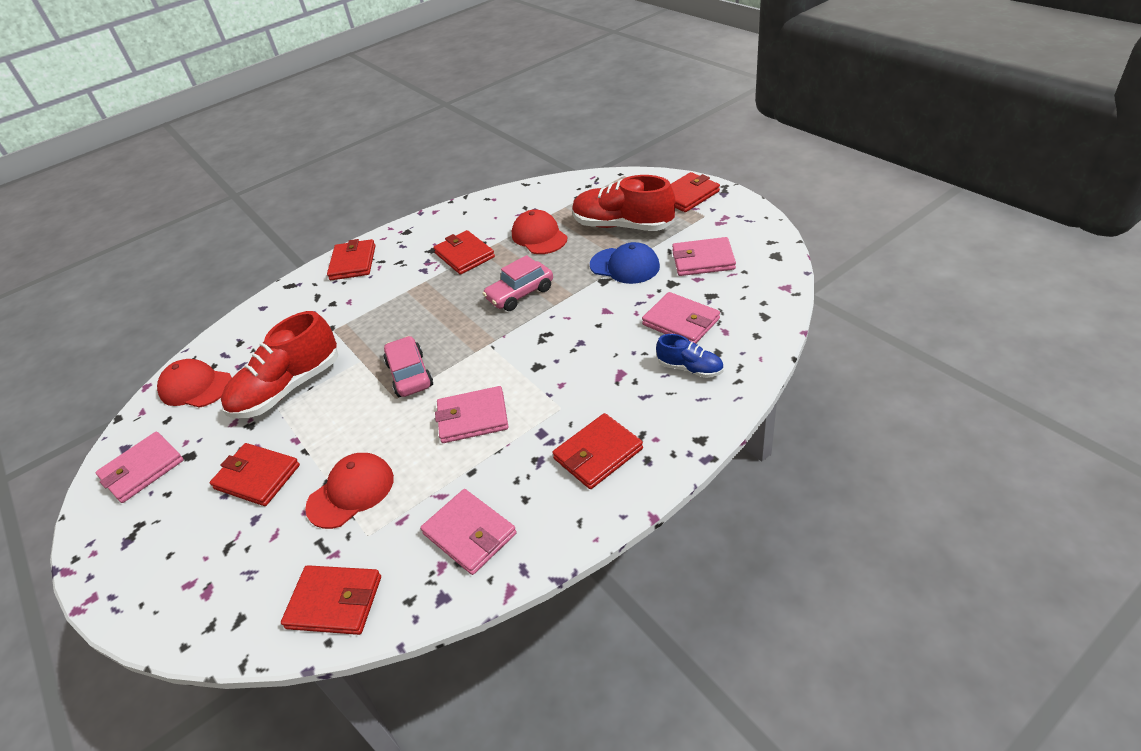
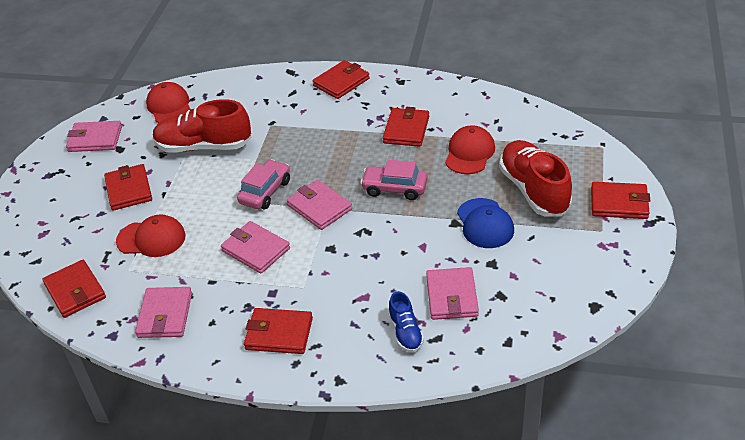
camera: 45 degrees right, 0 degrees up
(703, 260) = (540, 265): pink wallet -> pink wallet (319, 207)

